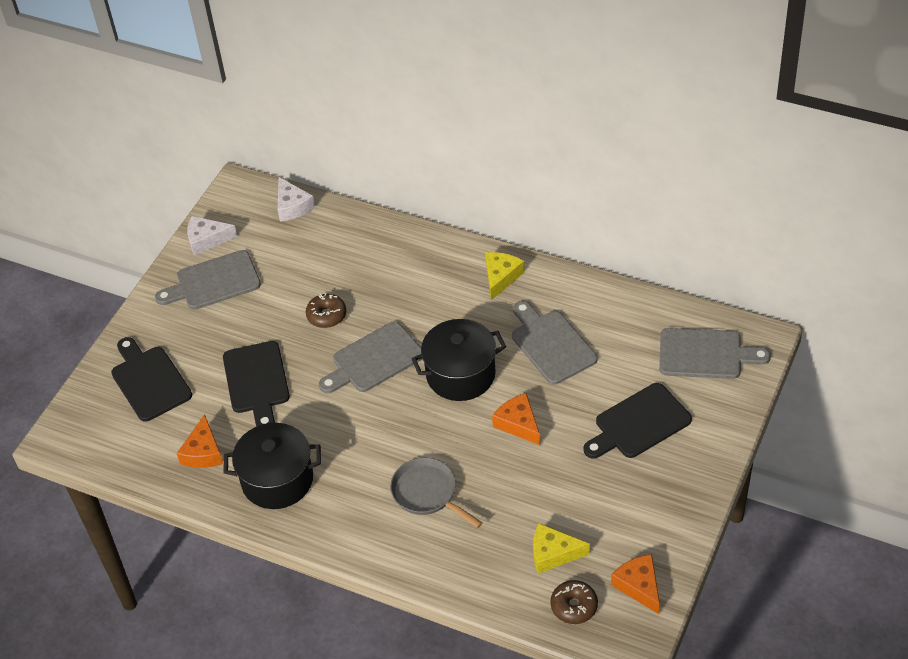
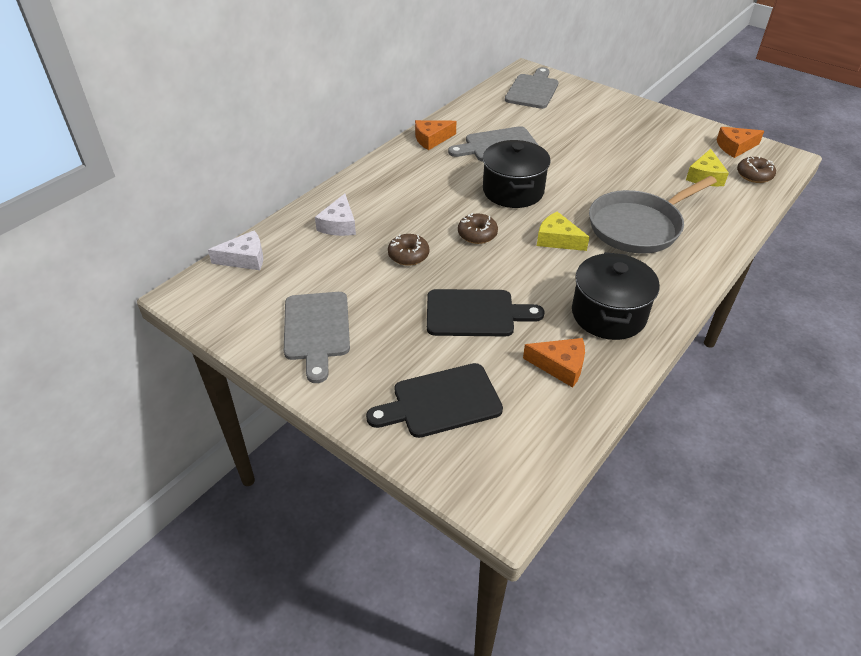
camera: 80 degrees left, 5 degrees down
(207, 240) = (248, 328): white cheese -> white cheese (339, 224)
(374, 359) = (477, 234): grey cutting board -> brown donut
(428, 493) = (638, 226): grey pan -> grey pan, size x1.57
(501, 277) = (414, 156): yellow cheese -> yellow cheese (557, 239)
(518, 424) = (574, 172): orange cheese -> orange cheese (431, 139)
(639, 423) = (588, 123): black cutting board -> none

